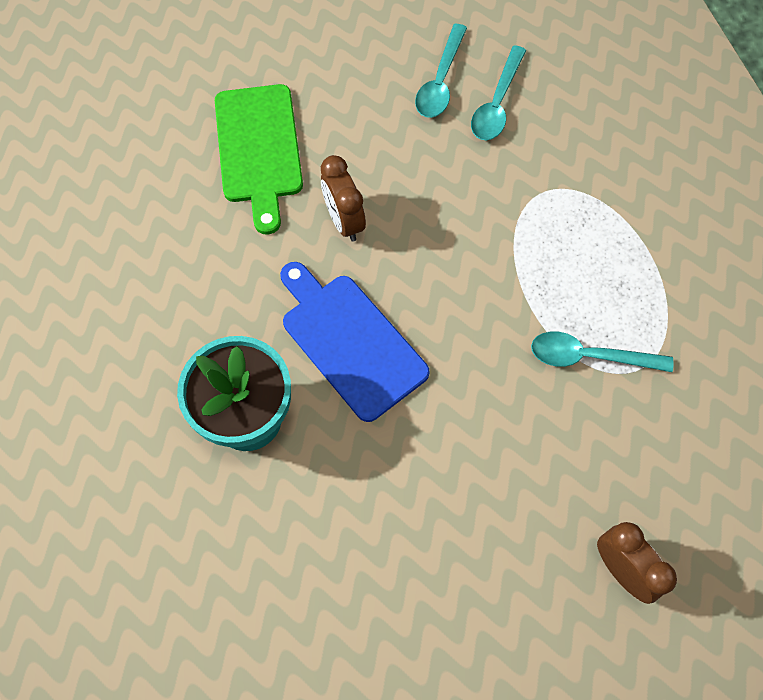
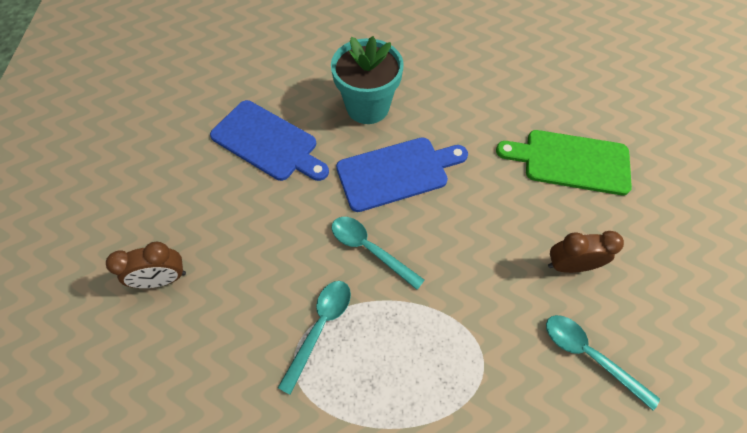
camera: 110 degrees right, 5 degrees down
(344, 221) = (494, 197): brown clock -> brown clock (568, 265)
(364, 537) = (267, 142): none -> blue cutting board
(440, 81) = (622, 314): turquoise spoon -> turquoise spoon (370, 249)

